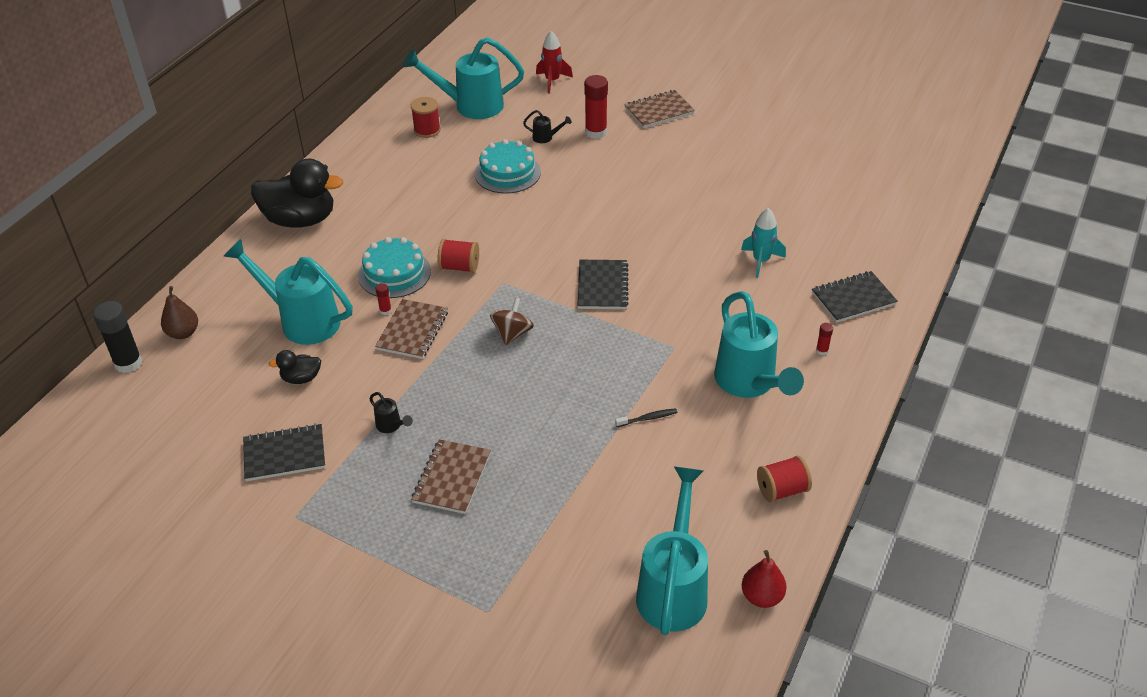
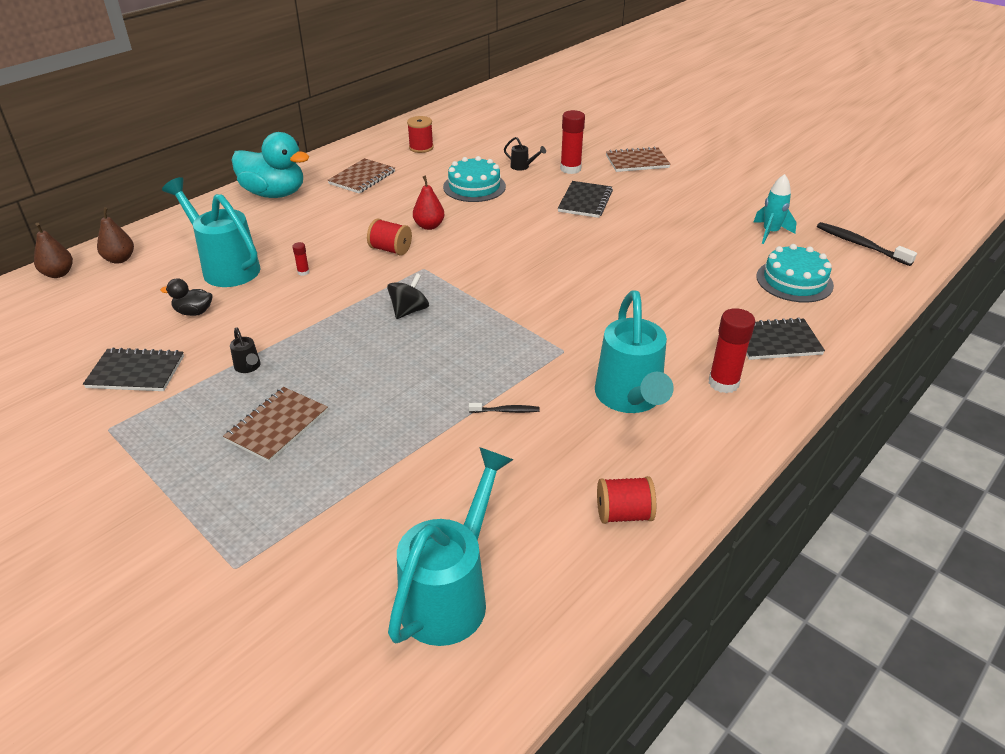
camera: 15 degrees right, 5 degrees down
(128, 363) = (58, 274): black glue stick -> brown pear
(300, 220) = (274, 194): black duck -> turquoise duck
(394, 273) = (329, 245): turquoise cake -> turquoise cake (794, 281)
(412, 331) = (318, 292): brown notebook -> brown notebook (362, 178)
(470, 106) = (468, 136): turquoise watering can -> none
(512, 333) = (409, 311): brown spinning top -> black spinning top
(552, 81) = (549, 129): red rocket -> none
(602, 286) = (517, 287): black notebook -> black notebook (585, 201)
(761, 261) = (688, 292): turquoise rocket -> turquoise rocket (770, 233)
(762, 596) = (551, 629): red pear -> red pear (429, 226)
(822, 351) = (723, 383): red glue stick -> red glue stick, size x2.18
(898, 177) = (861, 245): none -> black toothbrush

